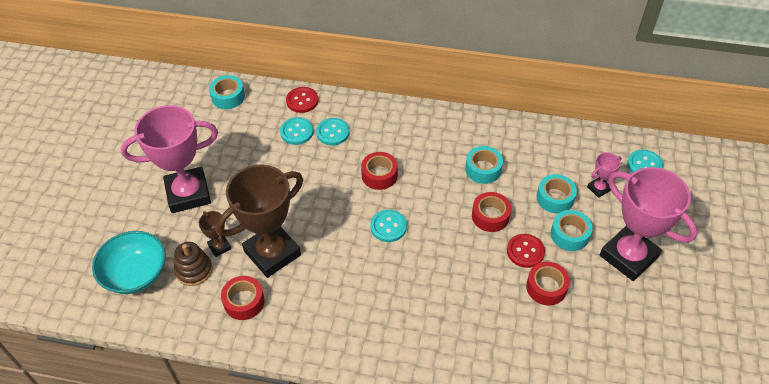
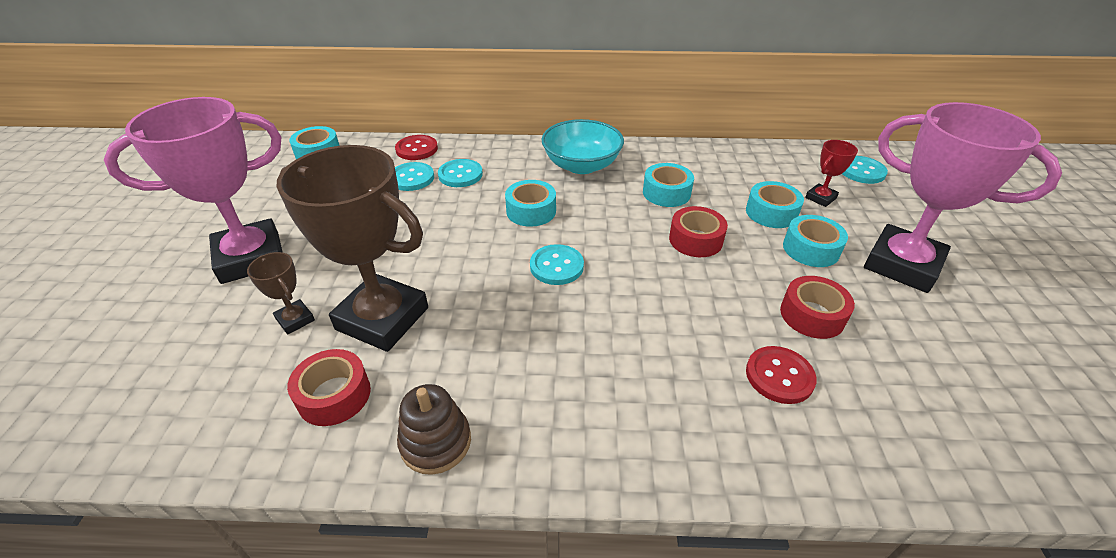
camera: 10 degrees left, 10 degrees down
(136, 274) = (142, 376): turquoise bowl -> turquoise bowl (581, 165)
(194, 270) = (248, 358): brown stacking toy -> brown stacking toy (435, 442)
(272, 253) = (382, 318): brown trophy -> brown trophy turned 75 degrees clockwise
(379, 175) = (531, 211): red tape -> turquoise tape
(525, 251) = (761, 274): red button -> red button (779, 376)
(598, 188) = (820, 198): pink trophy -> red trophy

